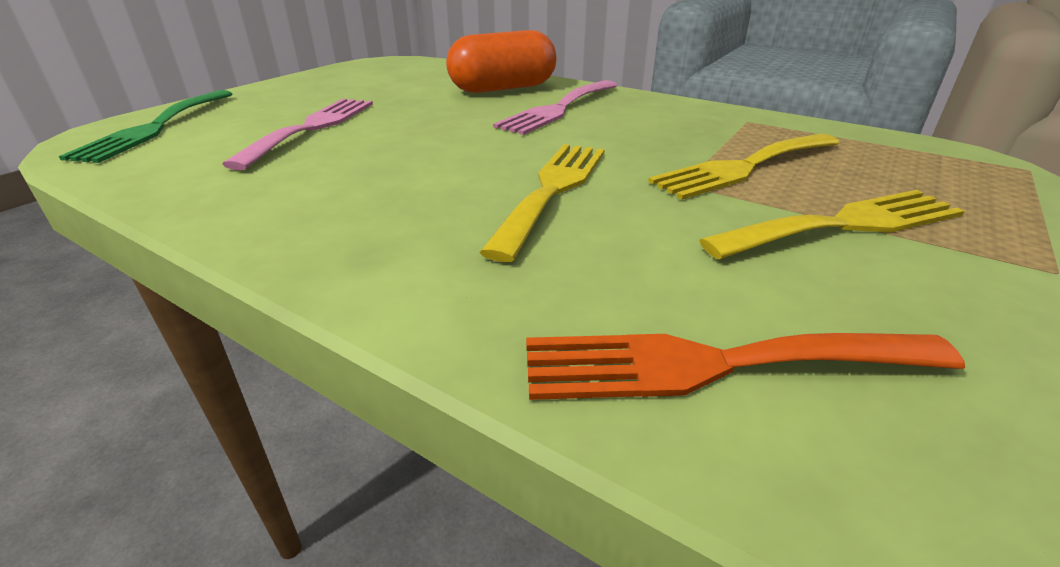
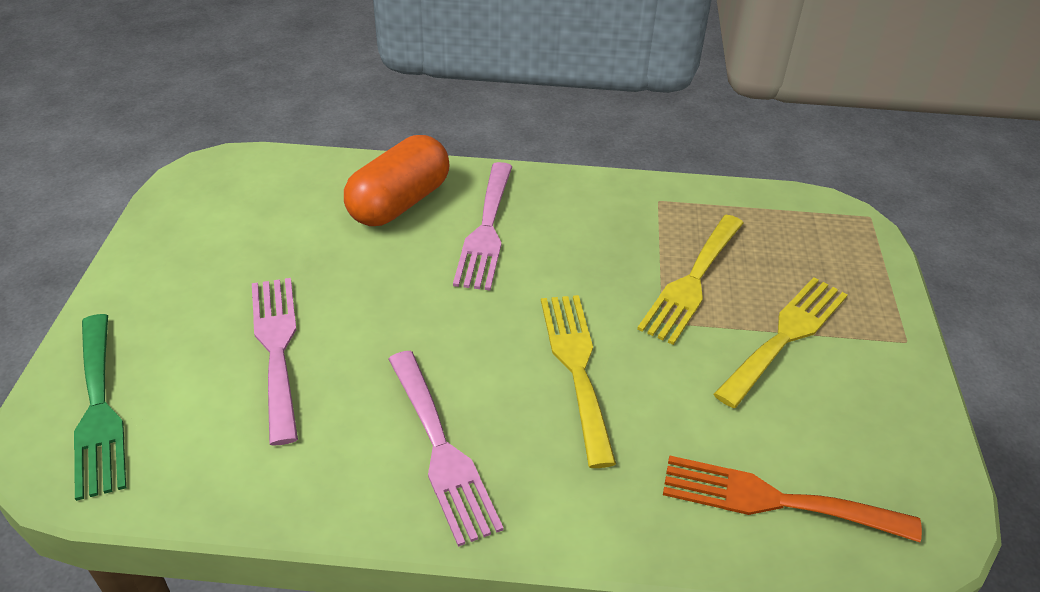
camera: 30 degrees left, 10 degrees up
(351, 205) = (442, 450): none -> pink fork
(715, 364) = (775, 500): orange fork -> orange fork turned 45 degrees clockwise

